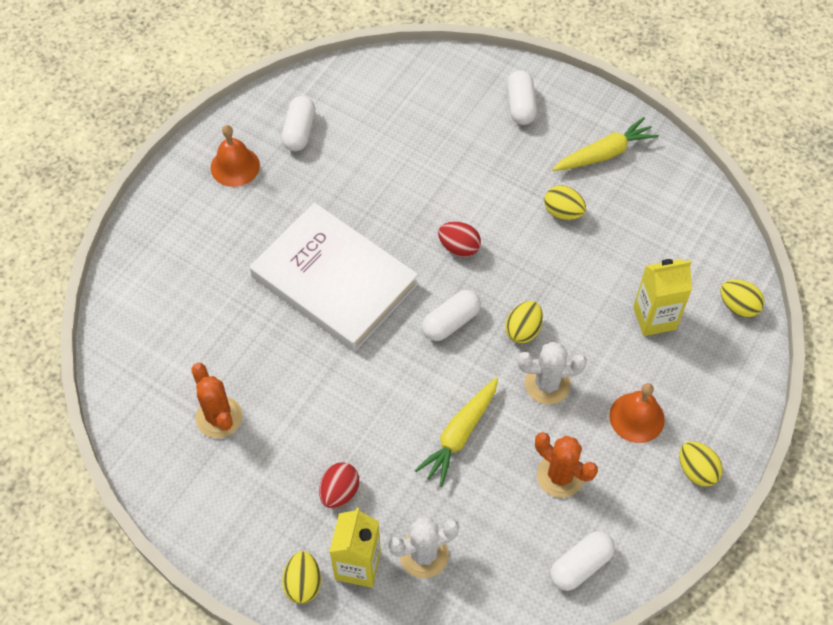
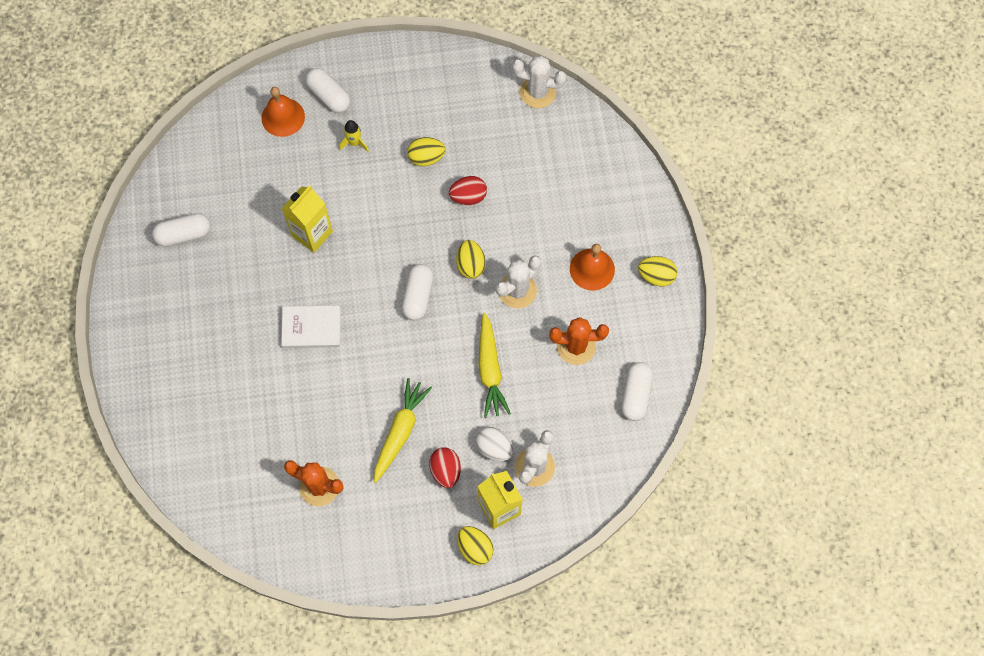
camera: 40 degrees left, 10 degrees up
(235, 166) = (160, 297): orange bell -> orange bell (283, 117)
(299, 131) = (184, 234): white capsule -> white capsule turned 75 degrees counterclockwise
(334, 280) = (311, 328): white book -> white book, size x0.47
(401, 507) = (494, 448): none -> white egg
(459, 247) = (377, 238): red egg -> red egg (468, 197)
(509, 157) = (354, 143): none -> yellow rocket
(604, 153) = (418, 91): yellow carrot -> yellow carrot (400, 431)
(654, 318) = (548, 190): yellow carton -> yellow carton (312, 234)
(717, 227) = (537, 92): none -> white cactus
(738, 306) = (595, 141): yellow egg -> none

